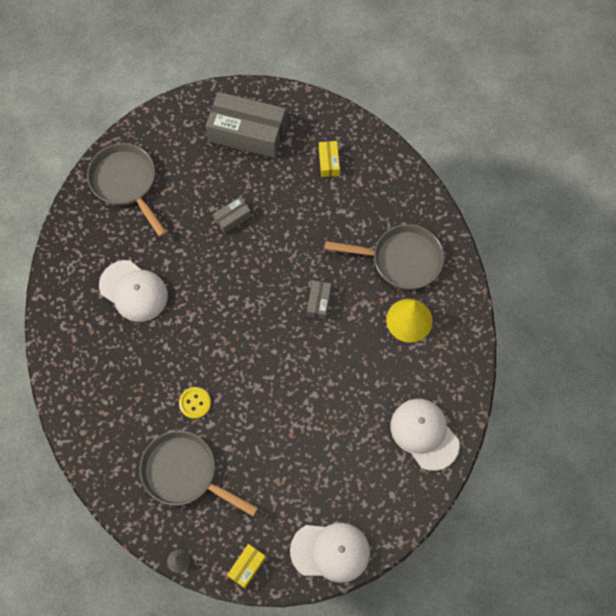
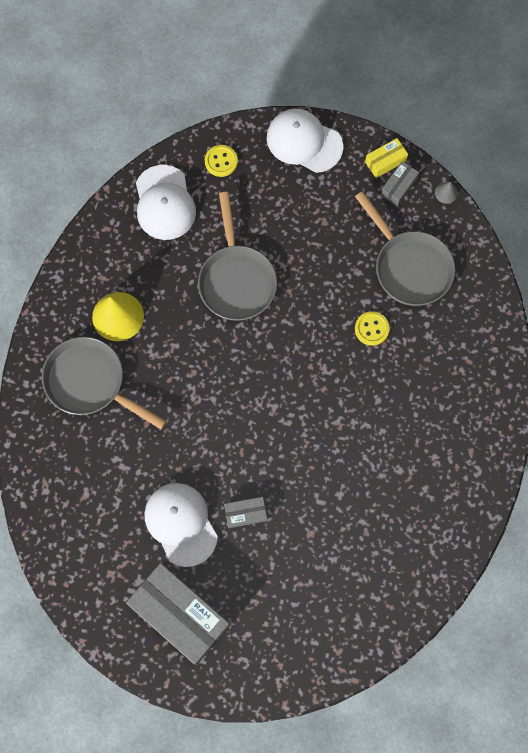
camera: 155 degrees left, 5 degrees up
(126, 183) = (347, 614): grey pan -> grey pan (236, 280)
(133, 291) = (388, 476): white cap -> white cap (181, 524)
(319, 302) = (199, 376): grey box -> grey box (398, 187)
(329, 162) = (106, 533): yellow box -> none
(396, 496) = (221, 161): none -> yellow button

